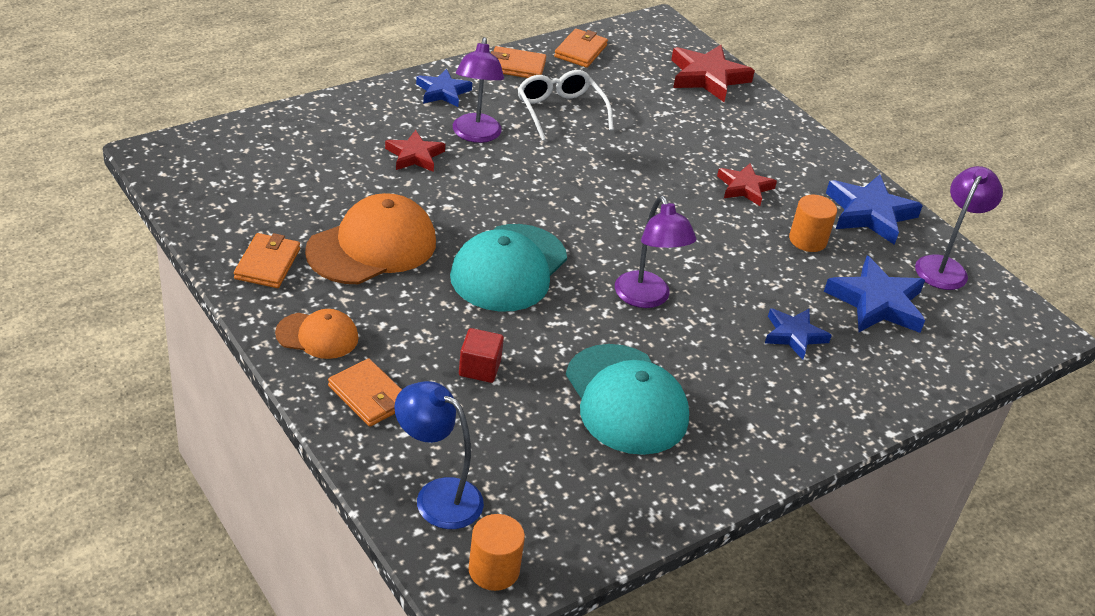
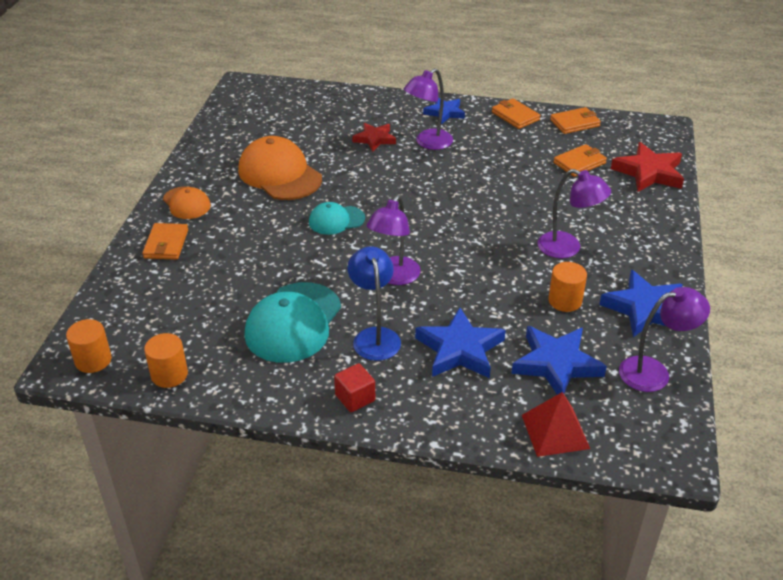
camera: 50 degrees right, 0 degrees up
(267, 264) = (215, 158): orange wallet -> orange wallet (579, 163)
(372, 246) = (279, 174): orange cap -> orange cap turned 135 degrees counterclockwise
(437, 496) = (123, 309): blue lamp -> blue lamp (374, 336)
(479, 368) = (240, 261): red cube -> red cube (355, 398)
(508, 268) = (336, 220): turquoise cap -> turquoise cap, size x0.56
(560, 112) = (504, 152): white glasses -> none
(592, 530) = (169, 375): none -> orange cylinder
(744, 187) = (567, 248): red star -> purple lamp
(794, 335) = (459, 349): blue star -> blue star, size x1.59
(951, 362) = (555, 431): none -> red pyramid

